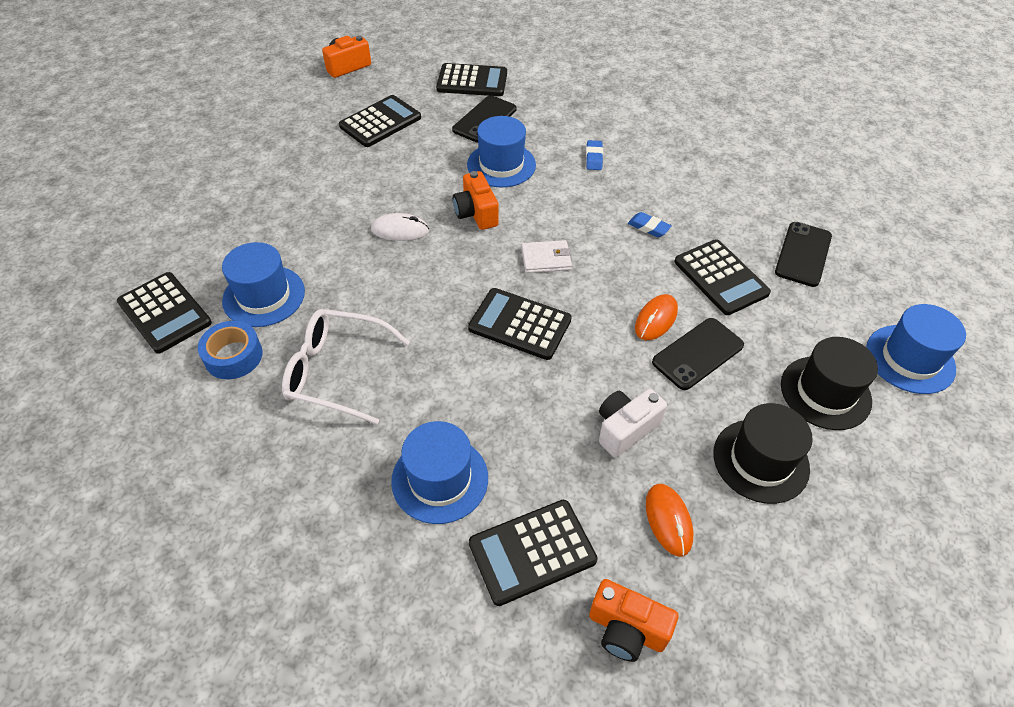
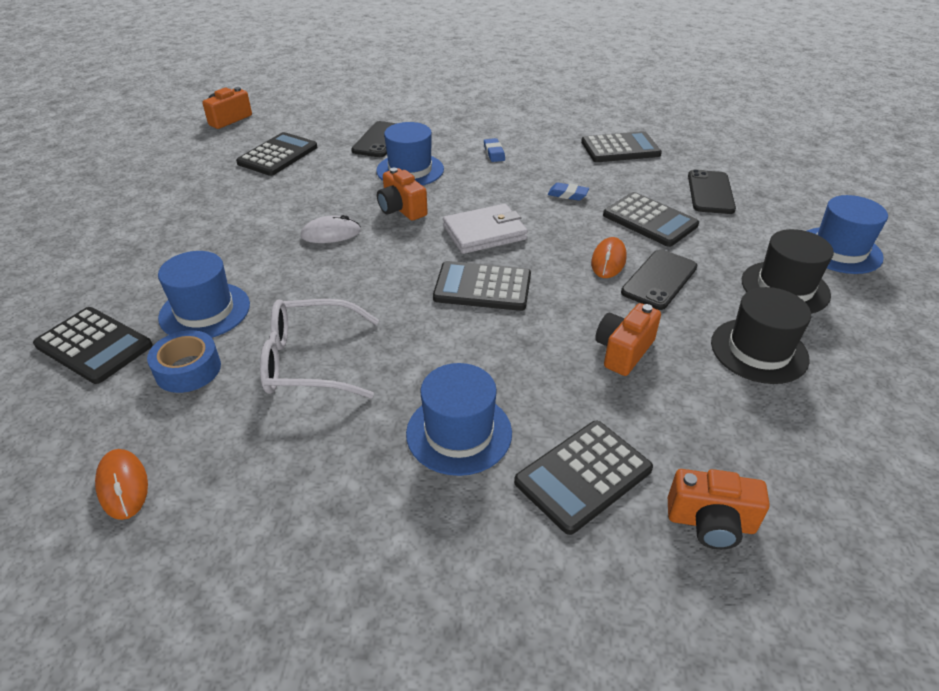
camera: 15 degrees left, 10 degrees down
(472, 81) = (356, 114): black calculator -> black calculator (620, 148)
(546, 259) = (484, 233): white wallet -> white wallet, size x1.53
(625, 429) = (623, 351): white camera -> orange camera
(668, 520) = (702, 417): orange mouse -> orange mouse (123, 486)

